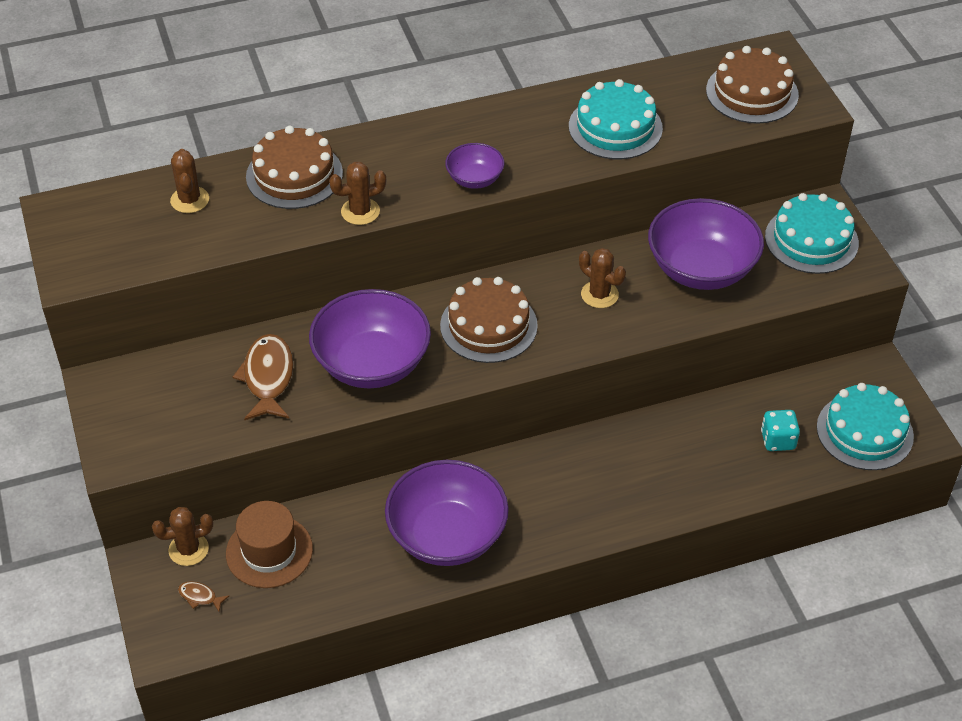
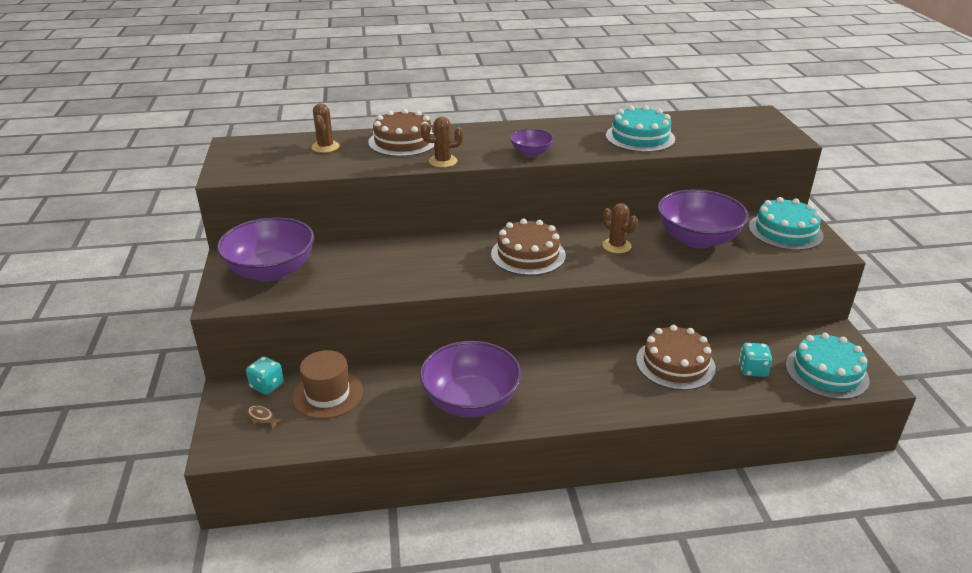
camera: 10 degrees right, 15 degrees down
(188, 549) = (267, 385): brown cactus -> turquoise dice
(268, 377) = (354, 267): brown fish -> none
(372, 363) = (434, 267): purple bowl -> purple bowl (271, 271)
(752, 92) = (743, 129): brown cake -> brown cake (675, 364)

